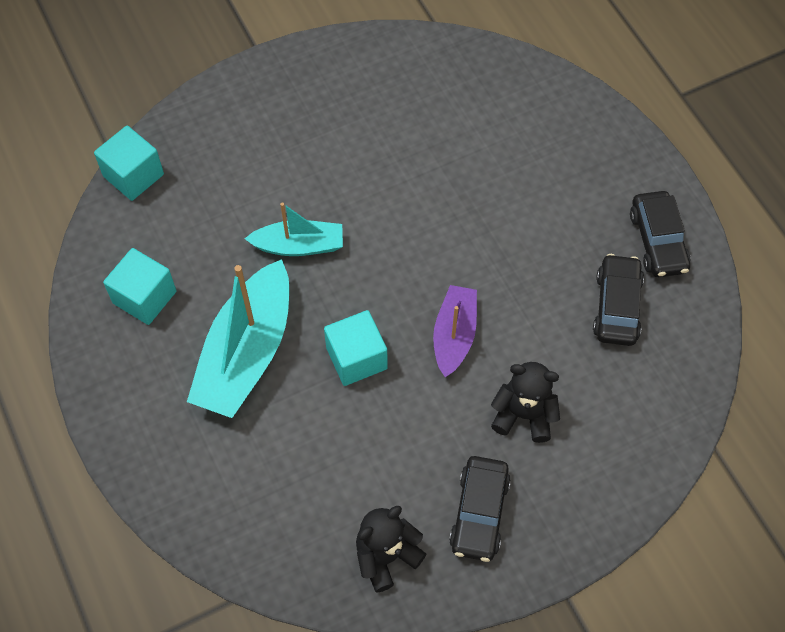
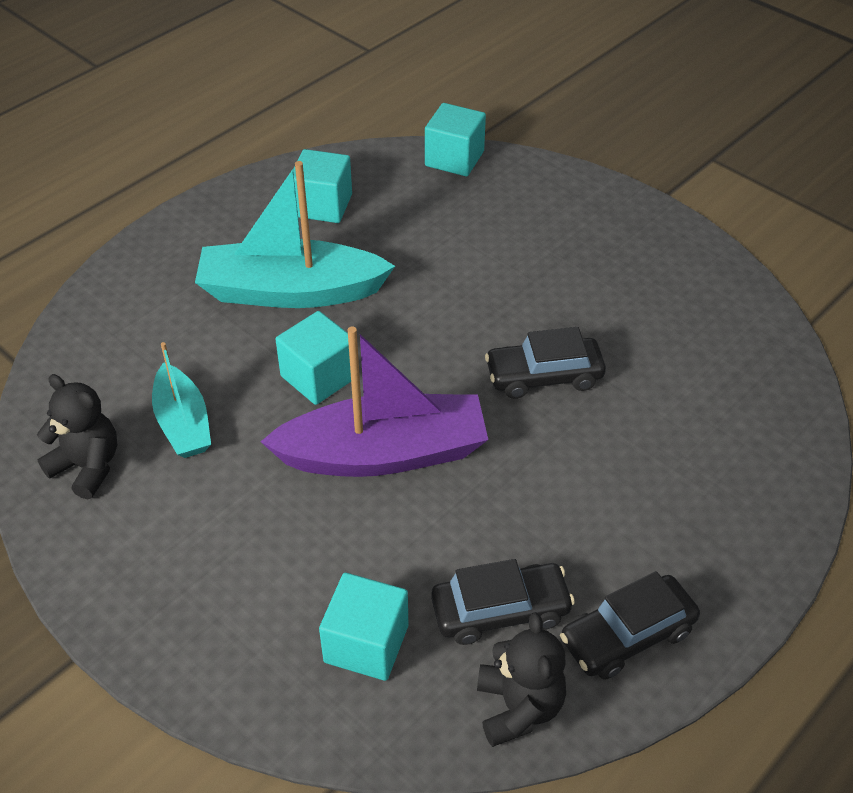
camera: 70 degrees right, 15 degrees down
(299, 245) = (436, 294): turquoise boat -> turquoise boat (183, 423)
(454, 335) = (384, 453): purple boat -> purple boat, size x1.73
(479, 513) = (160, 537): black car -> black car (544, 376)
(524, 415) = (303, 548): black teddy bear -> black teddy bear (518, 707)
(617, 396) = (366, 644): none -> turquoise cube

